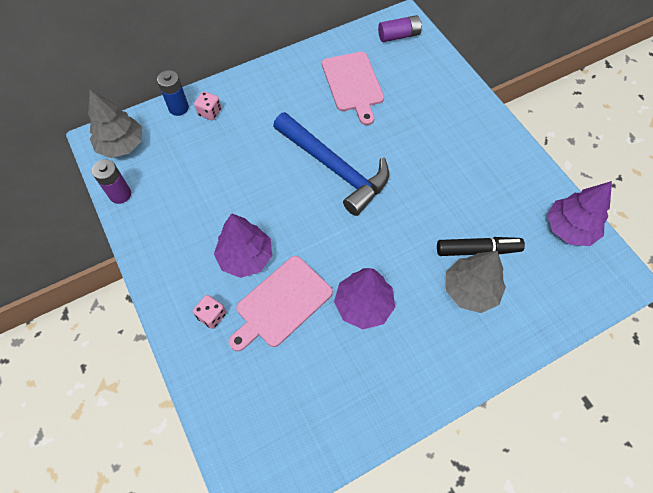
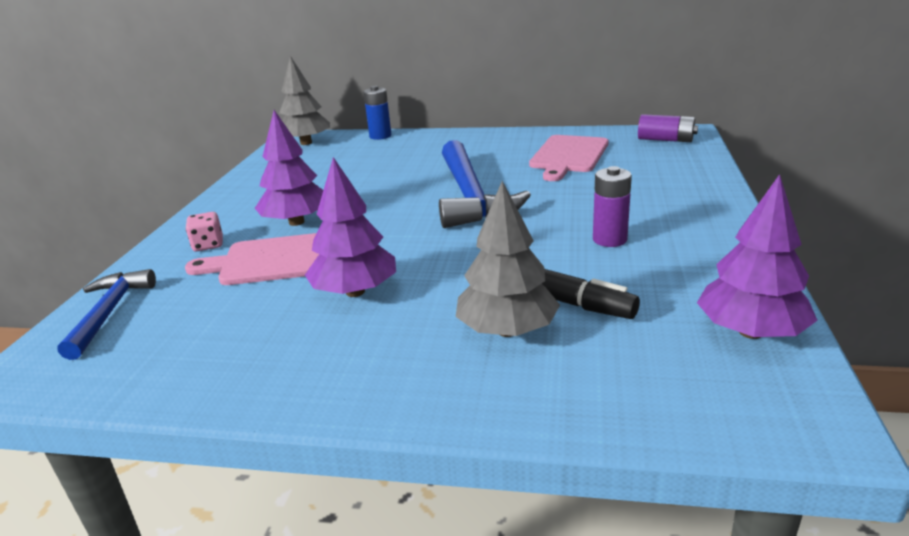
camera: 40 degrees right, 35 degrees down
(120, 194) = (262, 164): purple battery -> purple battery (609, 239)
(210, 112) = (402, 143): pink dice -> none
(234, 414) = (109, 313): none -> blue hammer

